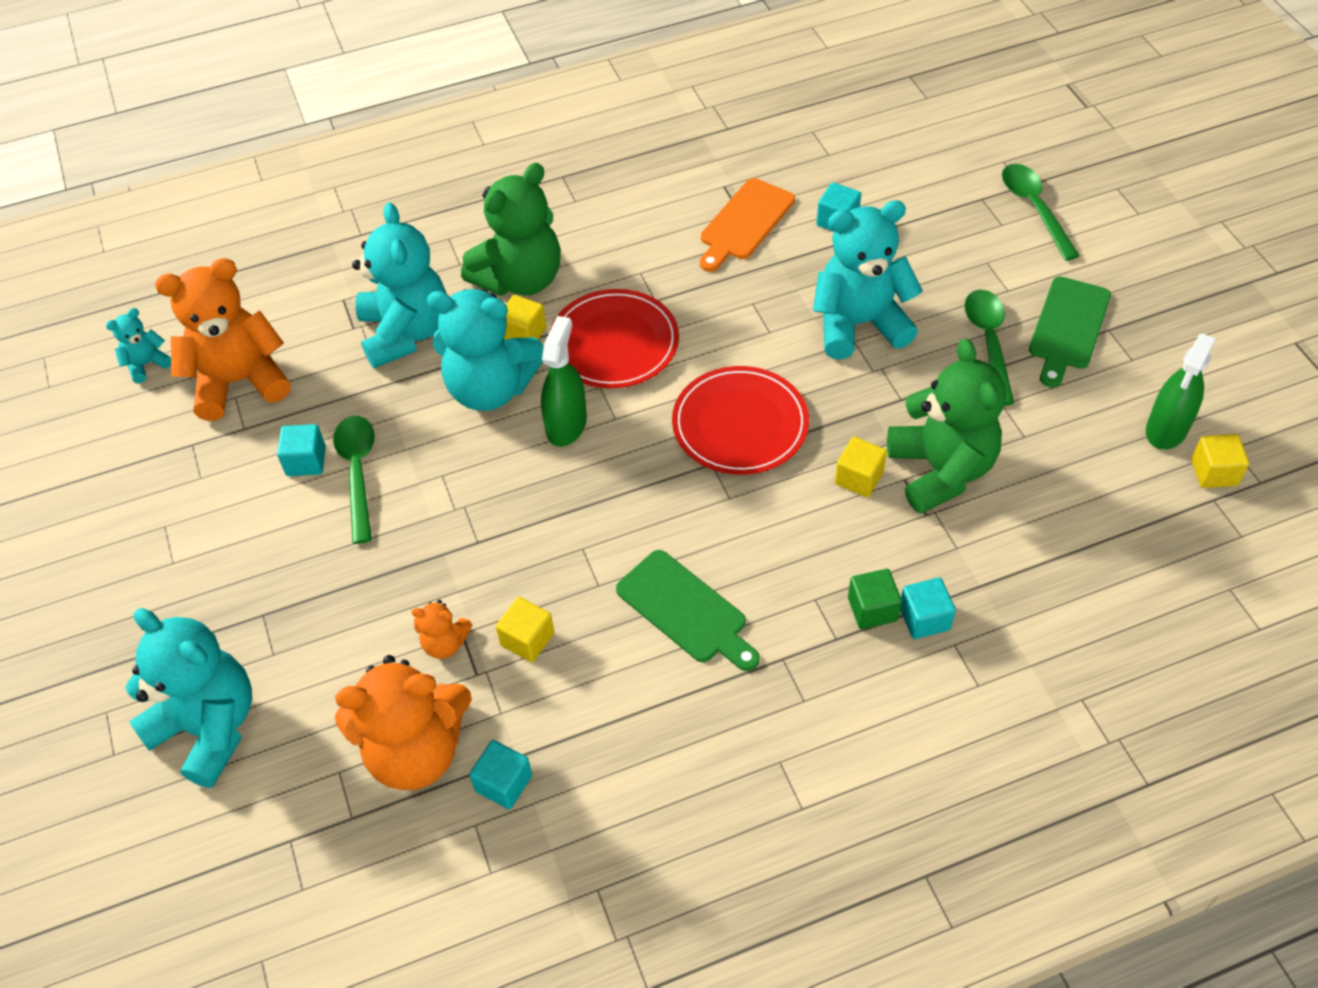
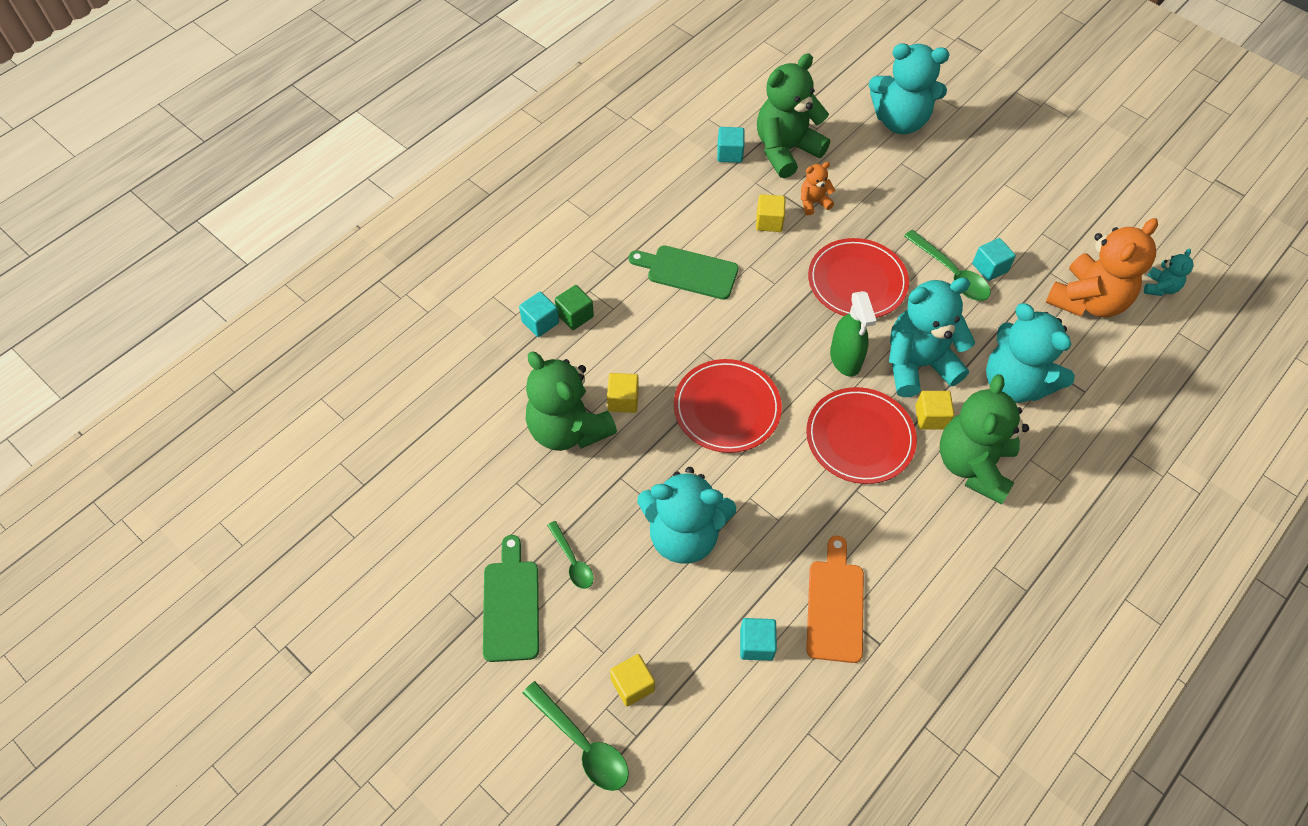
camera: 150 degrees right, 5 degrees up
(416, 751) = (786, 150): orange teddy bear -> green teddy bear
(478, 508) = (857, 281): none -> red plate
(859, 324) = (684, 535): turquoise teddy bear -> turquoise teddy bear turned 45 degrees clockwise
(988, 342) = (572, 561): green spoon -> green spoon, size x0.64
(1166, 429) = (409, 533): green spray bottle -> none
(1214, 472) = (366, 508): yellow cube -> yellow cube (632, 685)

